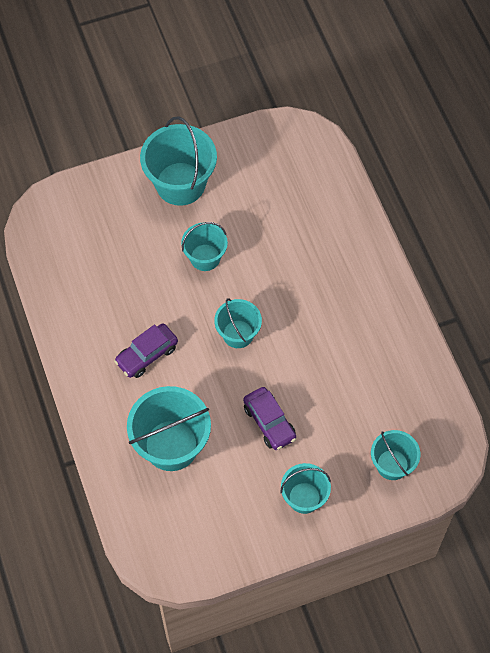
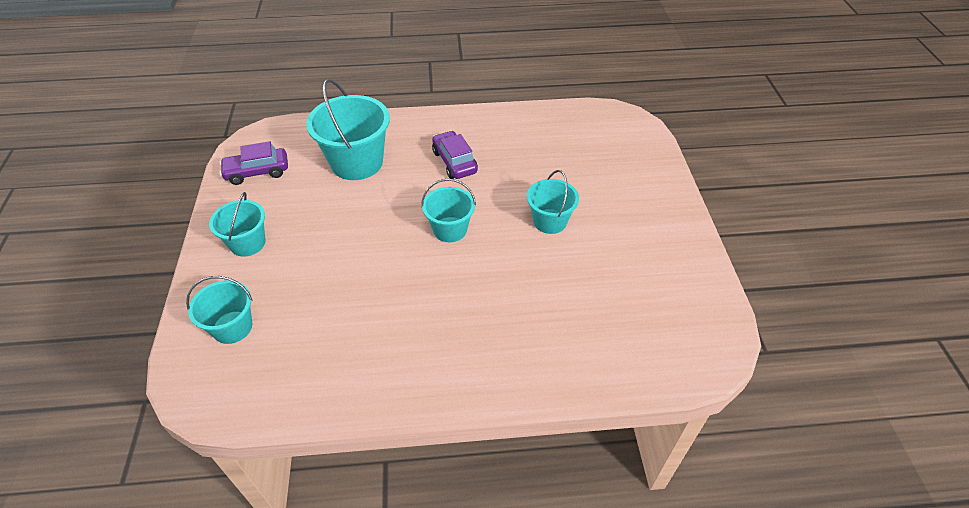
camera: 105 degrees right, 15 degrees down
(180, 184) = (648, 218): turquoise bucket -> none
(269, 422) = (341, 233): purple car -> purple car (257, 172)

